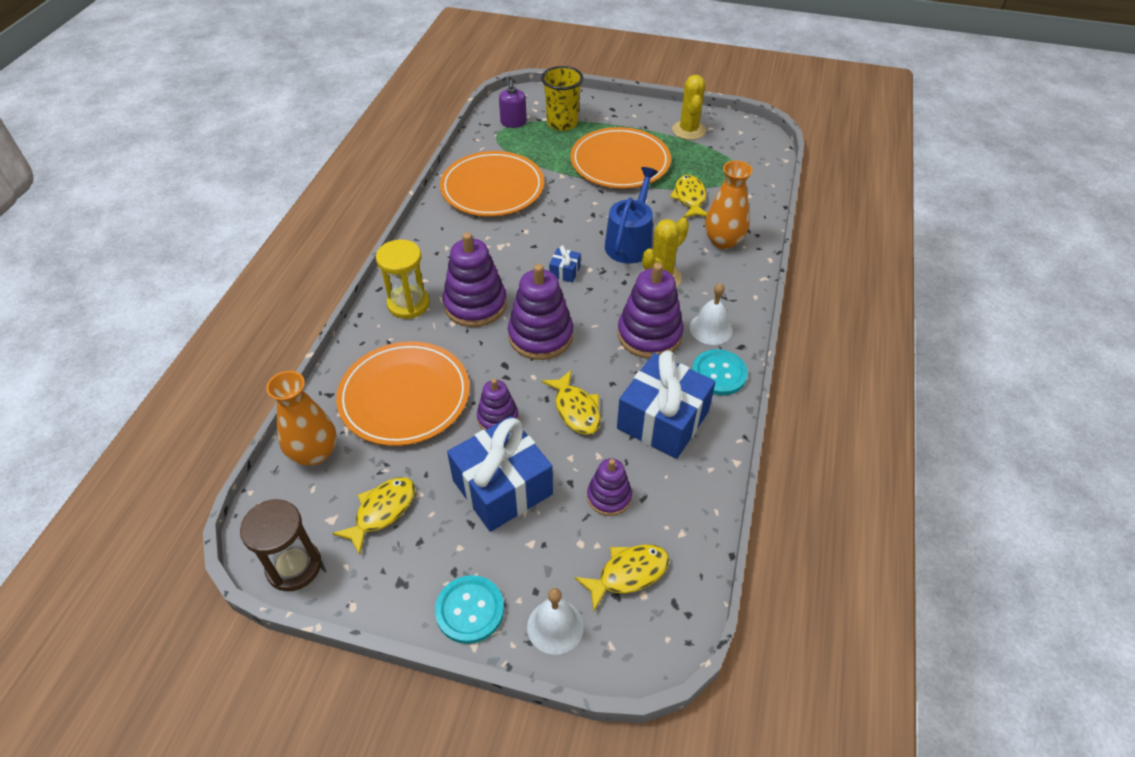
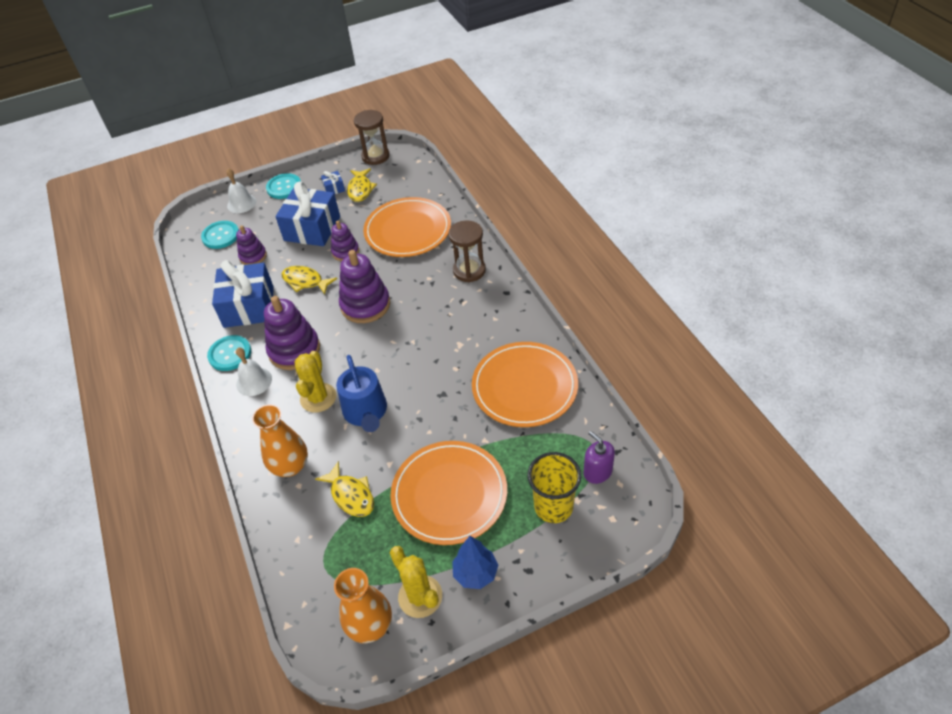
camera: 145 degrees right, 0 degrees up
(314, 453) = (421, 187): orange vase -> orange vase (370, 625)
(408, 304) = (469, 270): yellow hourglass -> brown hourglass
(475, 305) = (427, 296): purple stacking toy -> none
(565, 271) = (393, 356): blue gift -> blue gift (334, 188)
(628, 574) = (220, 236): yellow fish -> turquoise button
(644, 122) = (475, 573): none -> blue tree

